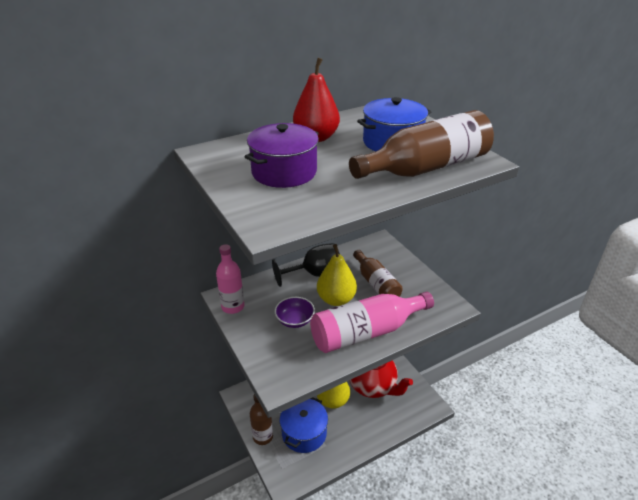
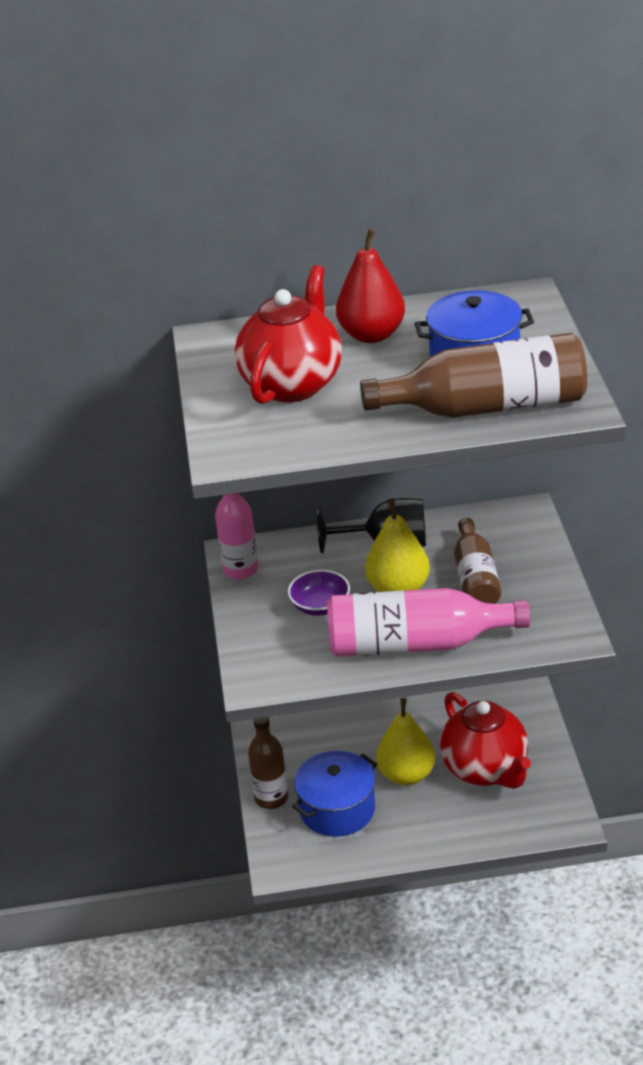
camera: 25 degrees right, 0 degrees up
(284, 172) = (293, 384): purple pot -> red teapot

